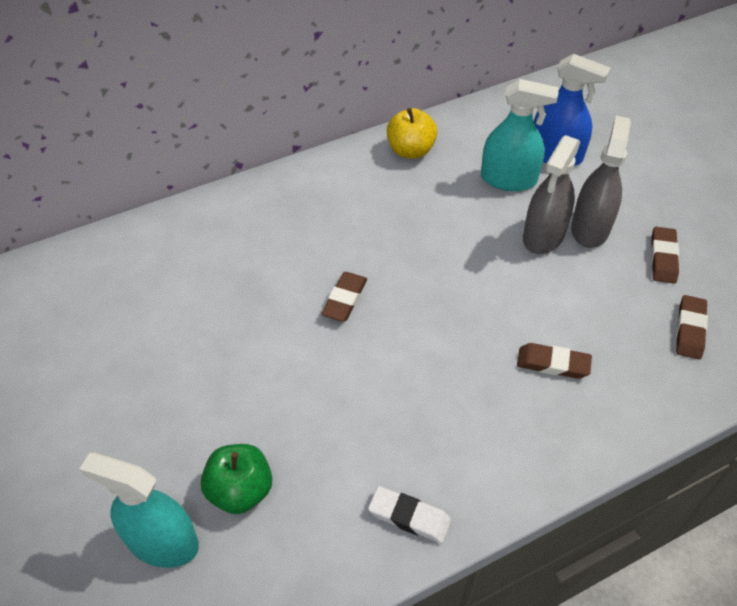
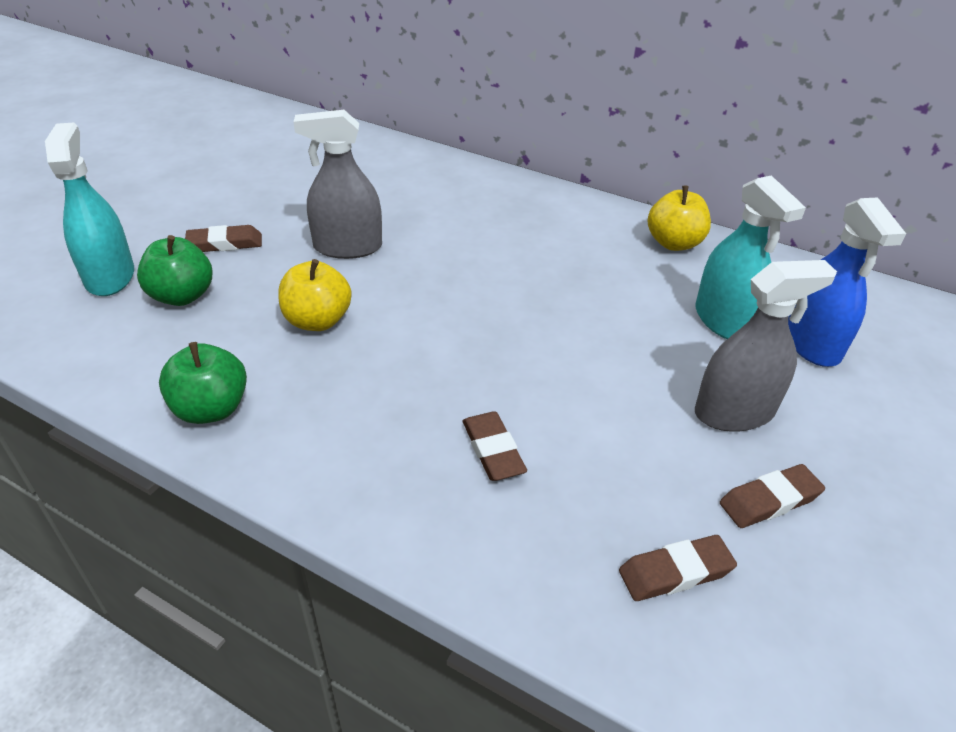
camera: 55 degrees right, 10 degrees down
(345, 299) = (439, 274): brown eraser -> brown eraser (225, 243)
(347, 404) = (317, 321): none -> yellow apple
(409, 517) = (211, 409): white eraser -> green apple
(543, 235) = (675, 377): grey spray bottle -> grey spray bottle (347, 247)

